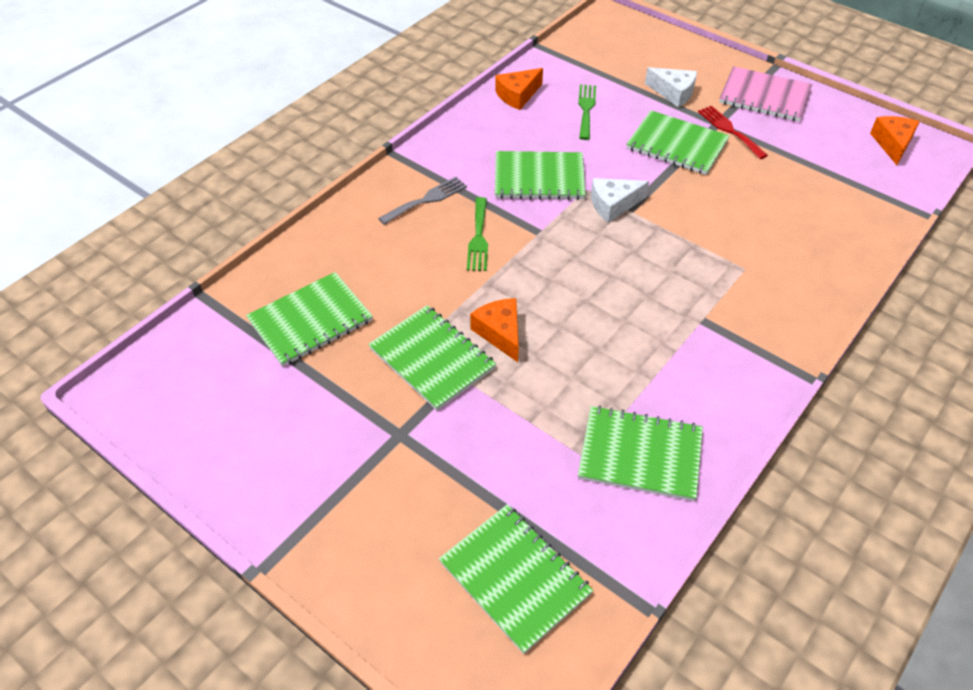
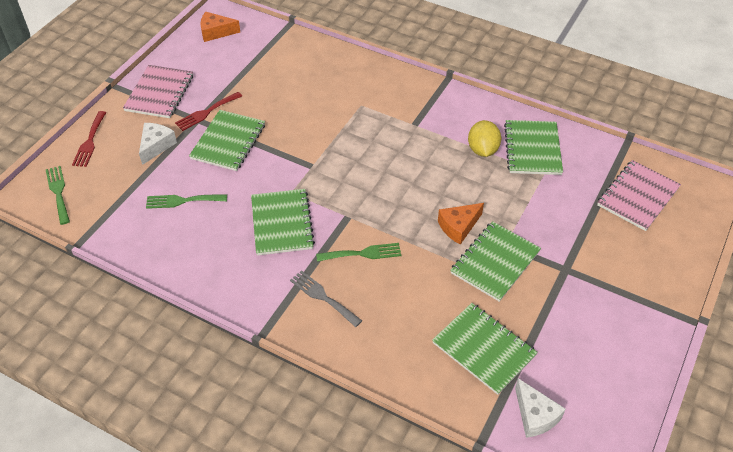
camera: 100 degrees left, 0 degrees up
(515, 578) = (637, 196): green notebook -> pink notebook
(518, 95) = (163, 252): orange cheese -> none
(611, 34) = (58, 192): none -> green fork
(613, 205) = (308, 175): white cheese -> white cheese (535, 415)
(643, 389) = (482, 150): none -> yellow lemon
(683, 50) = (90, 142): none -> red fork

